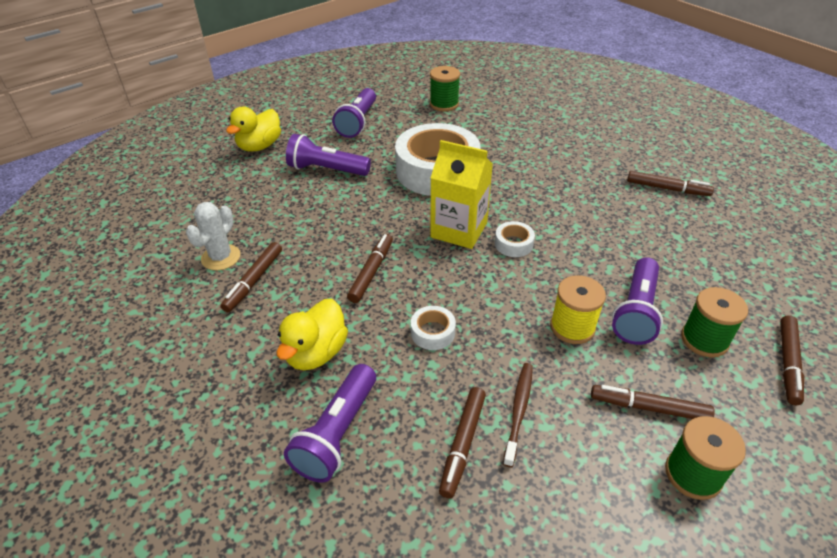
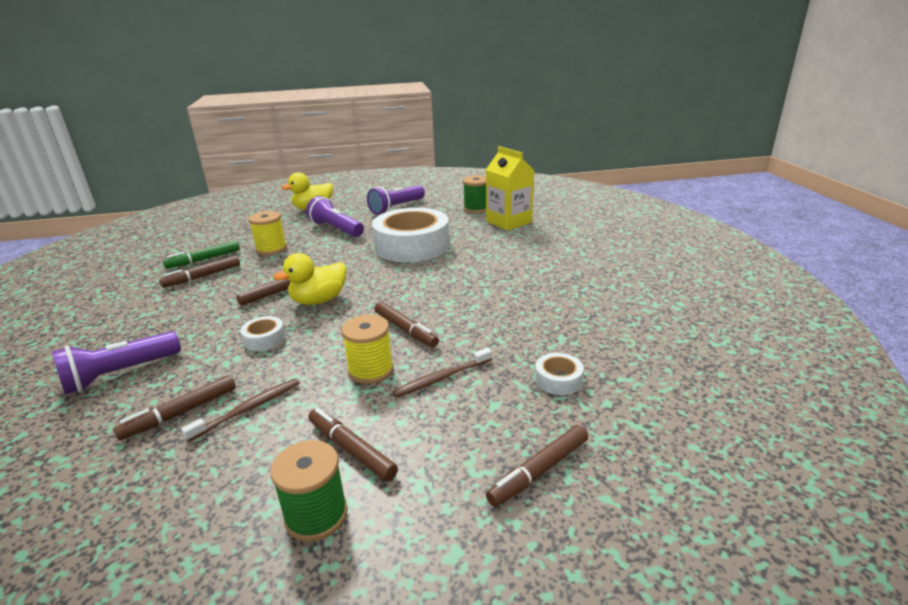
camera: 30 degrees right, 15 degrees down
(221, 257) = (204, 260): white cactus -> green marker
(286, 218) = (271, 249): none -> yellow spool
(316, 353) = (177, 325): yellow duck -> yellow duck (319, 300)
(459, 230) = (375, 284): yellow carton -> yellow carton (508, 222)
(513, 244) = (404, 303): white tape -> white tape (558, 380)
(636, 312) = (441, 378): purple flashlight -> brown toothbrush
(667, 189) = (601, 302): brown marker -> brown marker (405, 329)
(704, 340) = (476, 420): green spool -> none

